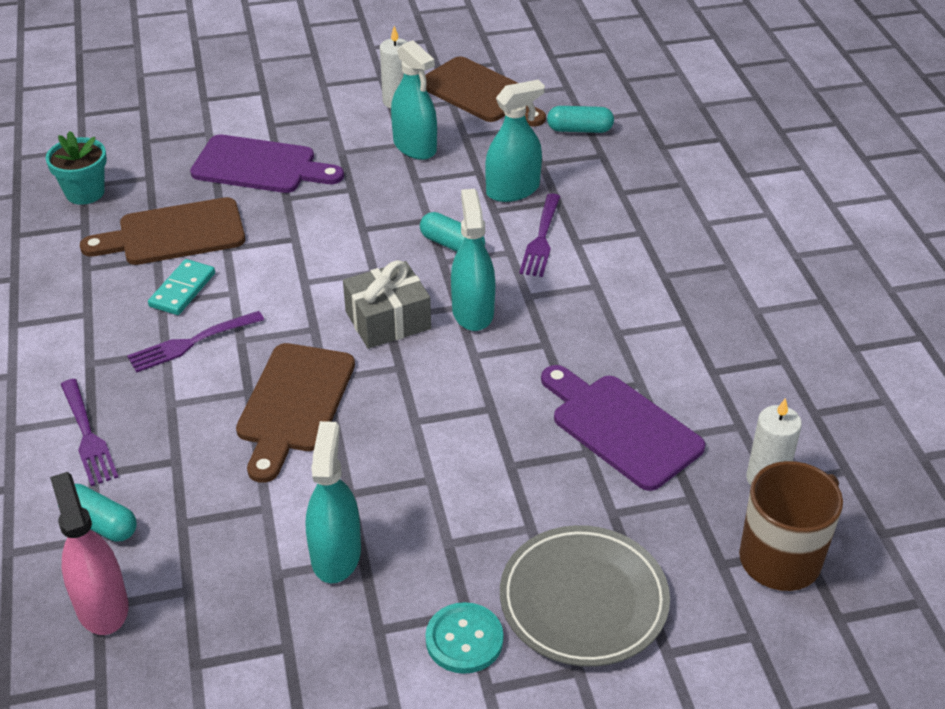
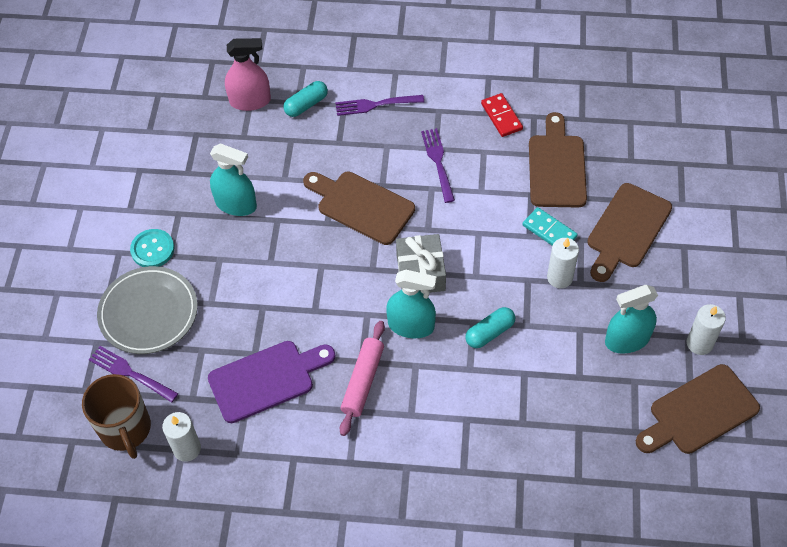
camera: 110 degrees right, 15 degrees up
(85, 192) = (621, 122): turquoise flower pot -> none
(92, 297) = (501, 116): none -> red domino
(182, 290) = (493, 164): turquoise domino -> turquoise domino (549, 231)
(260, 166) = (626, 230): purple cutting board -> brown cutting board
(349, 205) = (559, 277): none -> white candle
(512, 190) = (547, 394): turquoise spray bottle -> none
(541, 239) = (478, 395): purple fork -> purple fork (130, 373)
(574, 336) = (363, 381): none -> pink rolling pin
(579, 130) = (621, 475): turquoise capsule -> none

